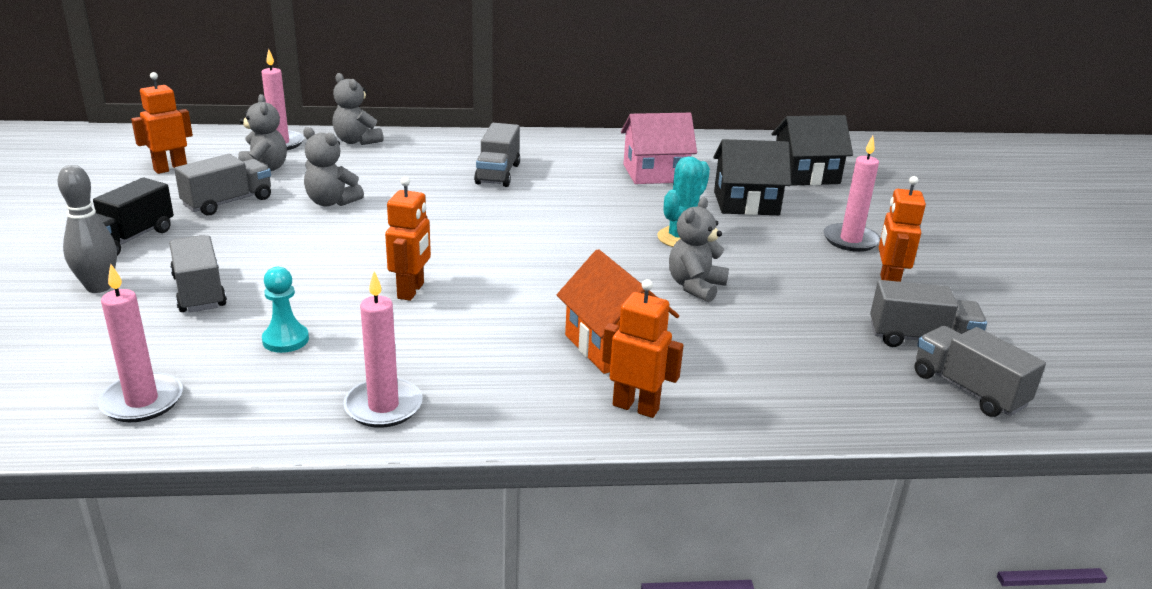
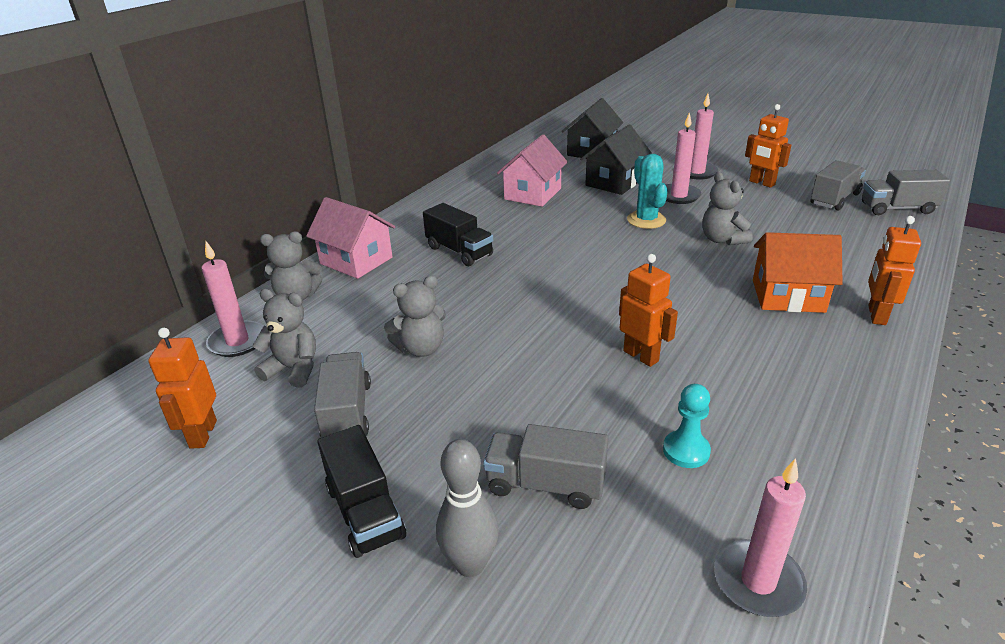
camera: 50 degrees left, 5 degrees up
(383, 406) = (831, 426): pink candle -> pink candle (678, 196)
(433, 143) = (356, 260): none -> pink house
(498, 174) = (459, 251): grey truck -> black truck
(636, 407) = (876, 315): orange robot -> orange robot turned 45 degrees counterclockwise

